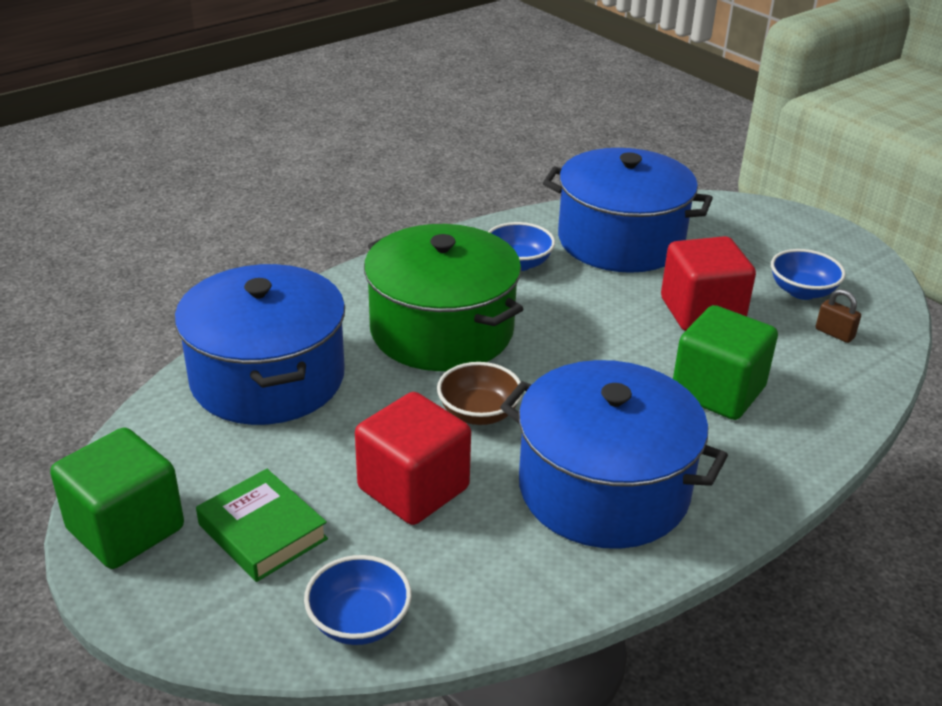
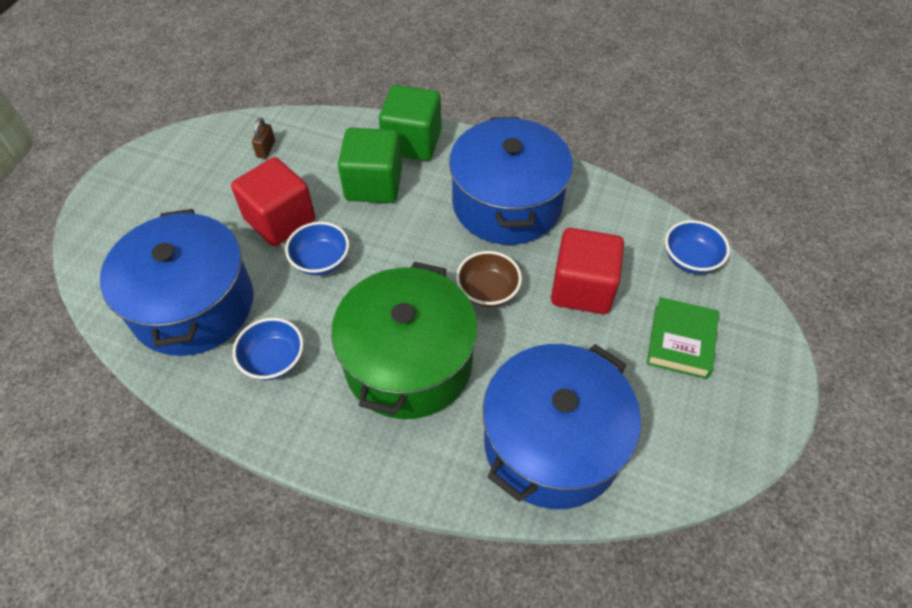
camera: 120 degrees left, 20 degrees up
(126, 529) = (747, 416): green cube -> green cube (412, 142)
(802, 291) = (217, 176): blue bowl -> blue bowl (321, 261)

